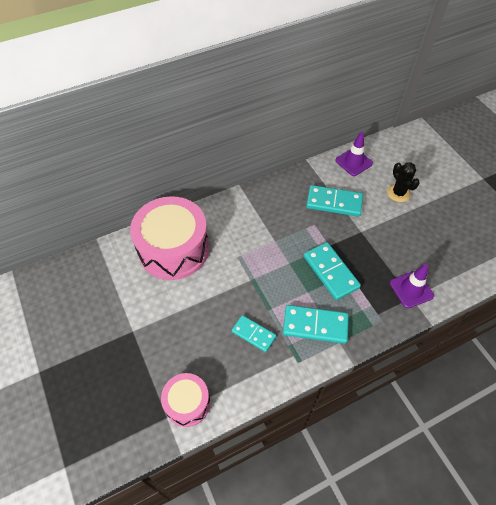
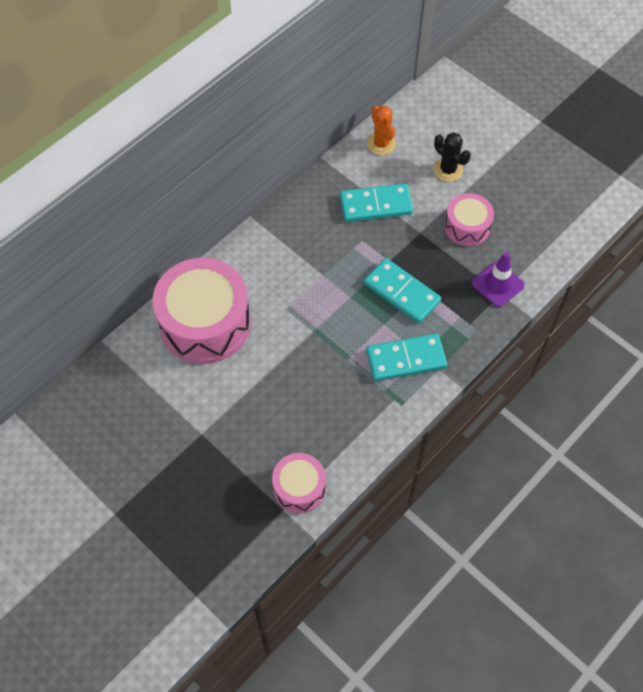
camera: 20 degrees left, 5 degrees up
(253, 334) = (341, 391): turquoise domino -> none
(353, 162) = (381, 144): purple traffic cone -> orange cactus
(400, 238) = (467, 227): none -> pink drum

